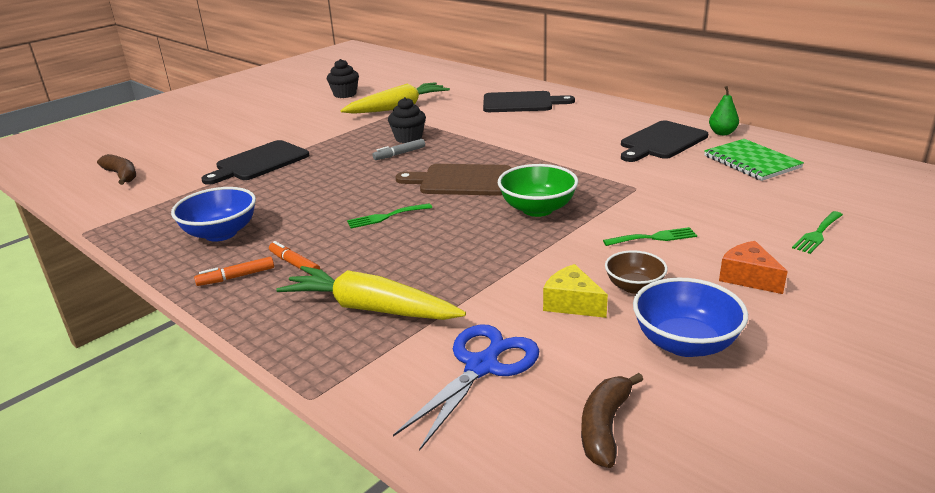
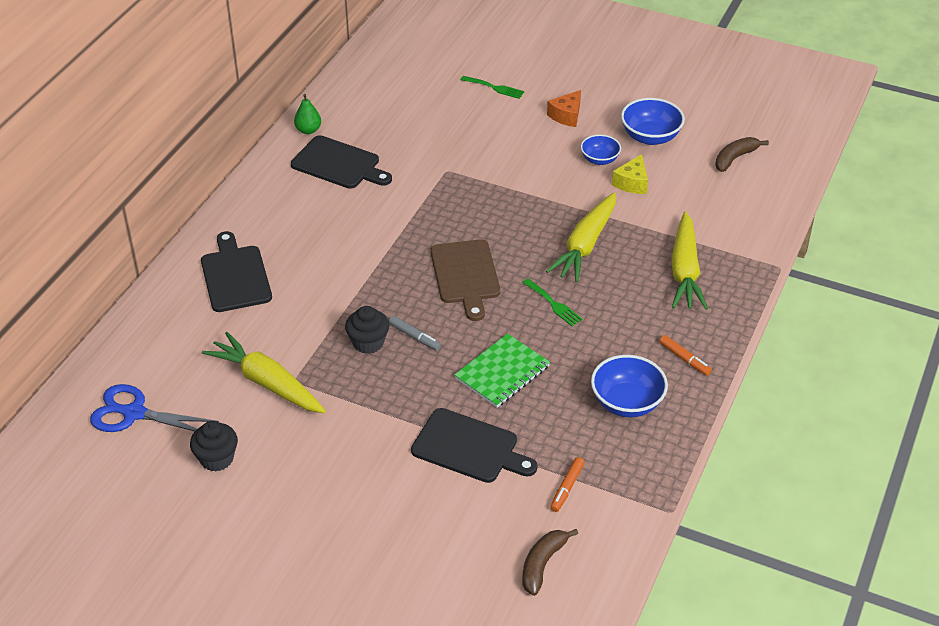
camera: 110 degrees left, 15 degrees up
(294, 264) = (651, 332): orange marker -> orange marker (567, 488)
(464, 248) = (585, 245): none -> yellow carrot
(482, 367) = (714, 208): blue scissors -> blue scissors (134, 413)
(537, 209) = (506, 219): green bowl -> none
(604, 427) = (735, 158): brown banana -> brown banana turned 135 degrees clockwise
(634, 286) = (599, 160): brown bowl -> blue bowl
(654, 237) = (529, 156): green fork -> none
(751, 162) = (374, 114): green notebook -> green notebook (502, 372)

